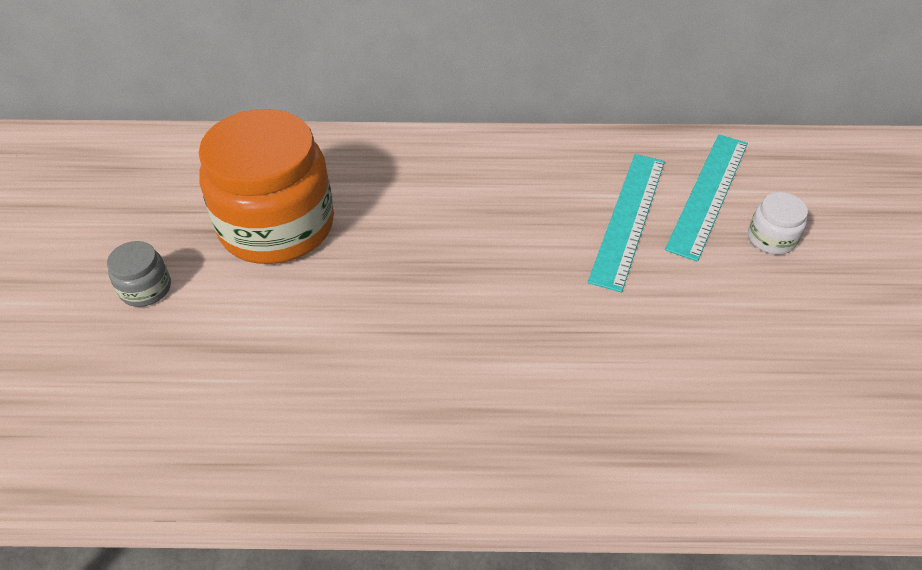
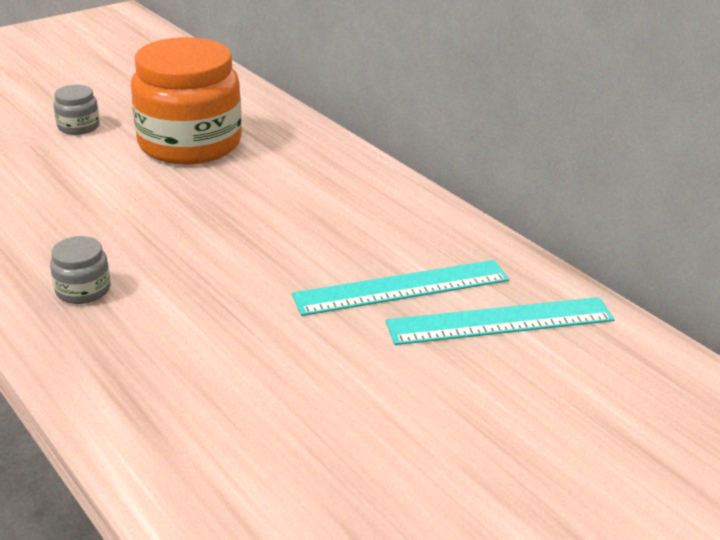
camera: 50 degrees right, 15 degrees down
(465, 416) = (83, 290): none -> grey jar
(771, 238) = (488, 381): white jar -> none

